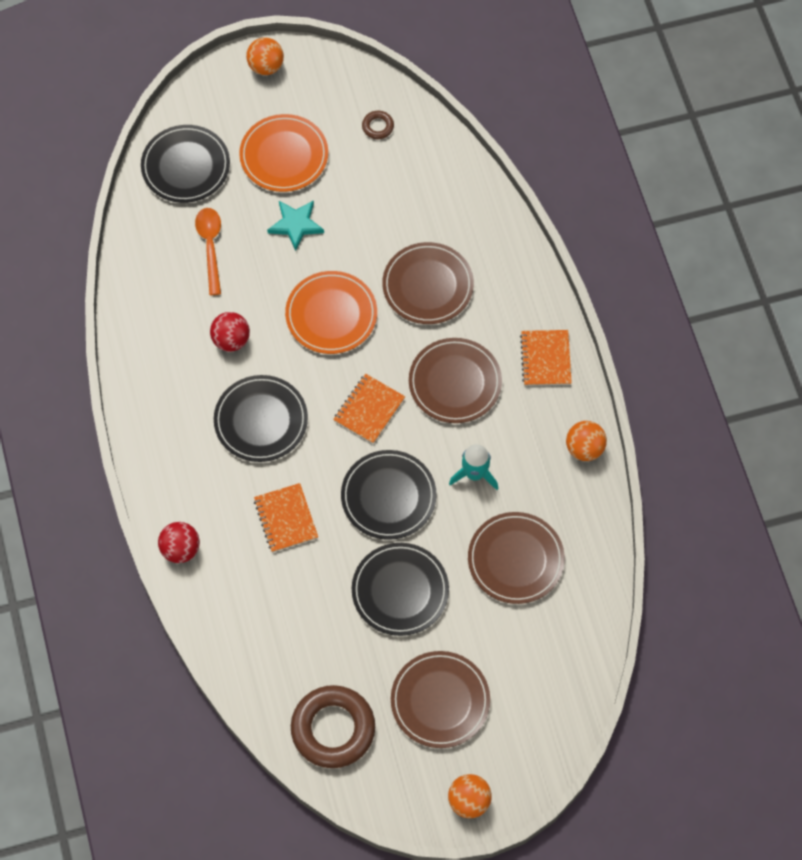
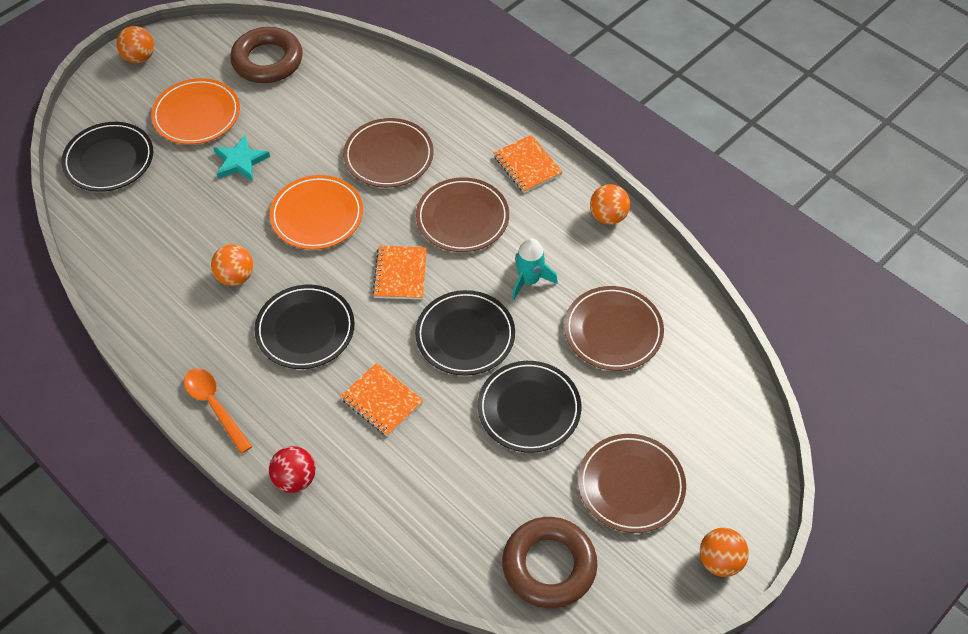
camera: 30 degrees left, 10 degrees down
(210, 247) = (170, 211): orange spoon -> orange spoon (215, 406)
(231, 340) = (235, 277): red ball -> orange ball
(378, 127) = (267, 61): brown ring -> brown ring, size x2.32

